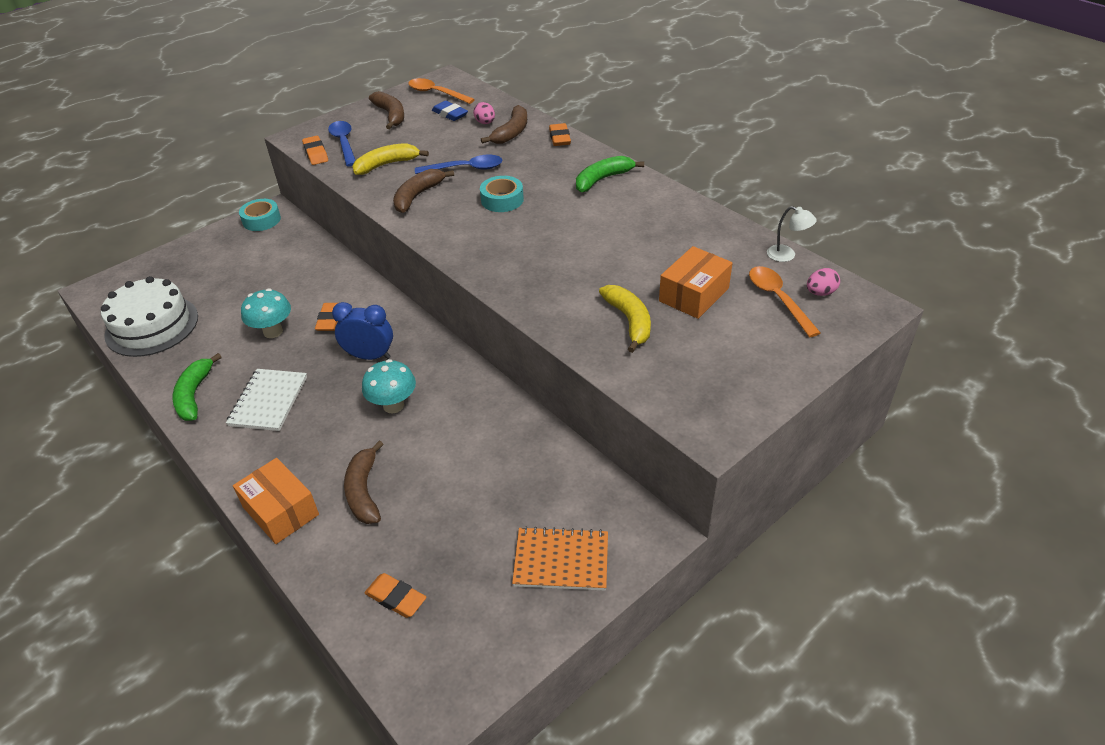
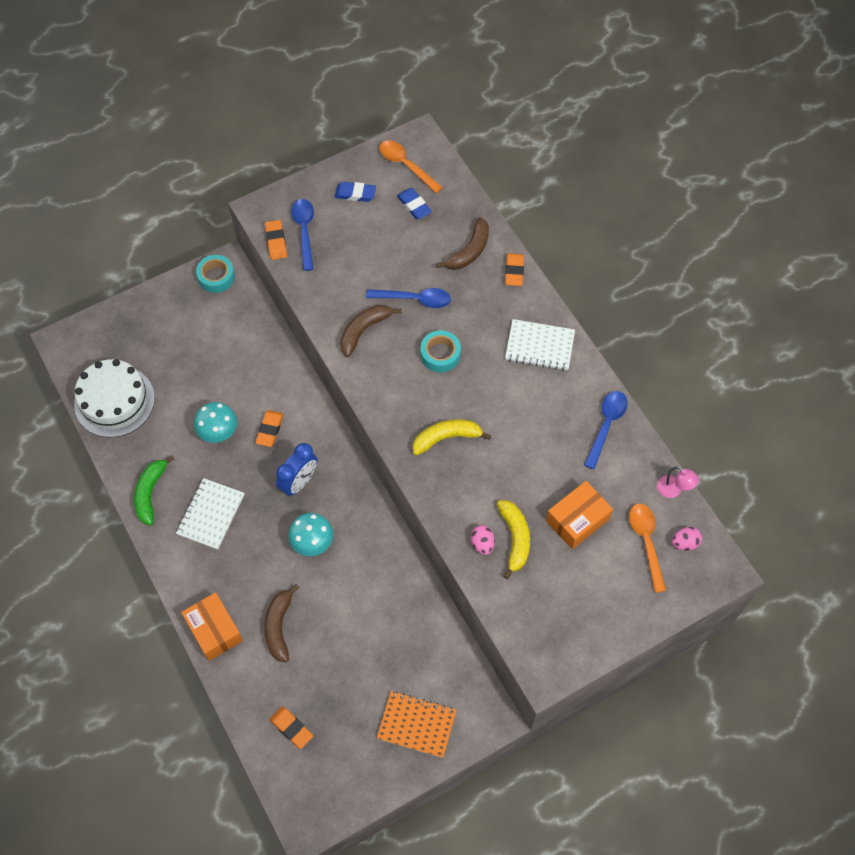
camera: 10 degrees right, 20 degrees up
(369, 356) = (299, 482): blue clock -> blue clock turned 105 degrees clockwise
(387, 165) = (341, 276): yellow banana -> yellow banana (446, 438)
(391, 115) = (355, 194): brown banana -> blue eraser
(485, 123) = (446, 229): pink egg -> pink egg (482, 544)
(602, 179) = (539, 346): green banana -> white notebook
(693, 221) = (606, 425): none -> blue spoon
(787, 255) = (673, 490): white lamp -> pink lamp

